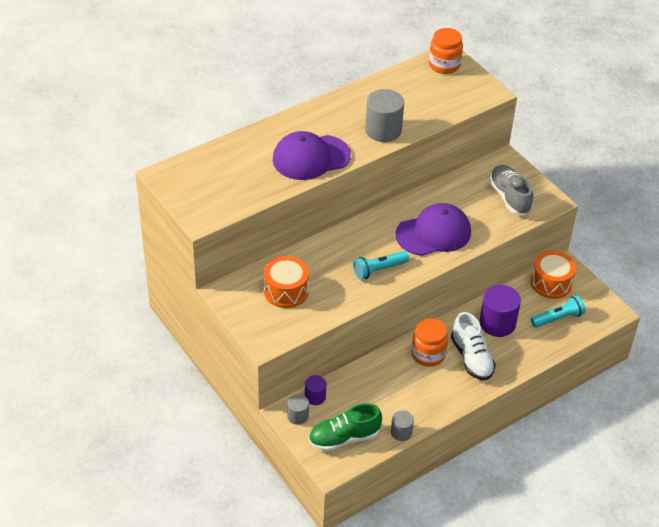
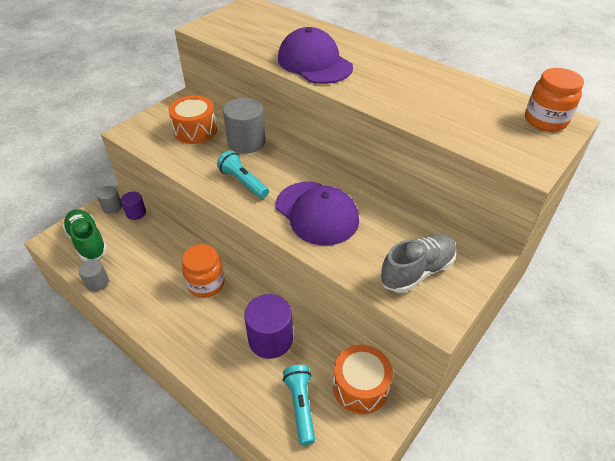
camera: 75 degrees right, 0 degrees up
(383, 130) = (388, 97): grey cylinder -> grey cylinder (246, 142)
(471, 358) = (210, 323): white shoe -> none
(558, 318) = (300, 406): turquoise flashlight -> turquoise flashlight turned 150 degrees counterclockwise

